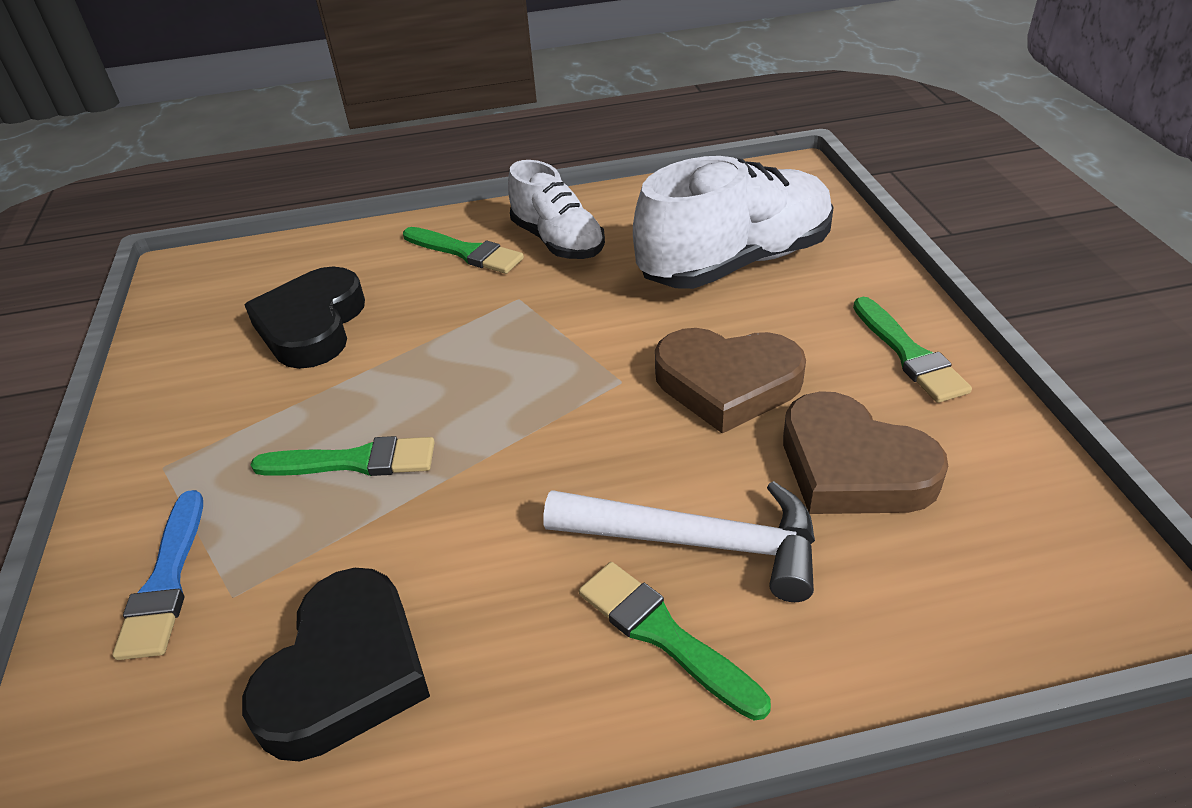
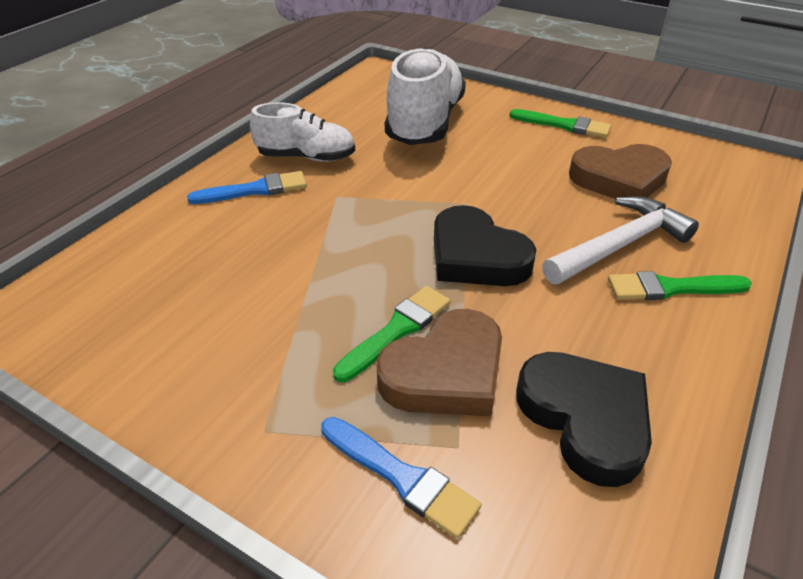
camera: 50 degrees left, 0 degrees up
(312, 325) = (218, 284): black heart -> black heart (476, 256)
(466, 252) = (254, 190): green brush -> blue brush
(727, 384) = (516, 176): brown heart -> brown heart (445, 372)

